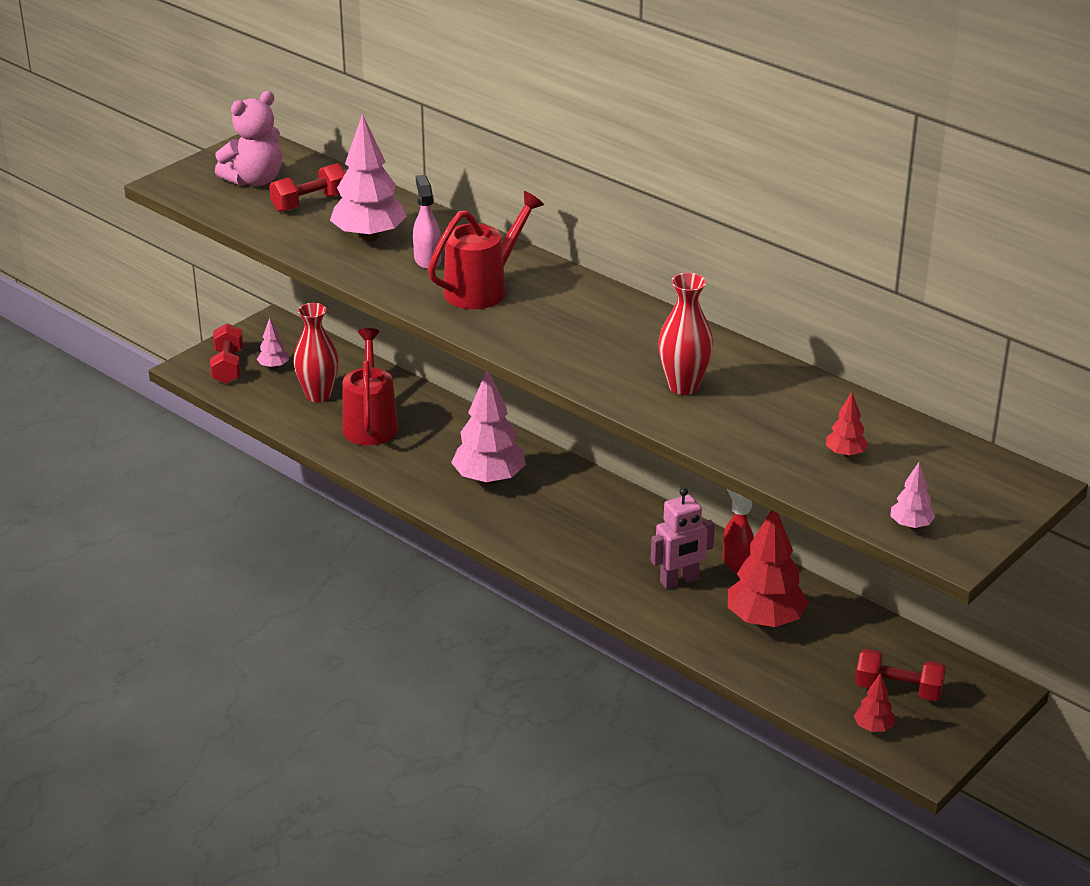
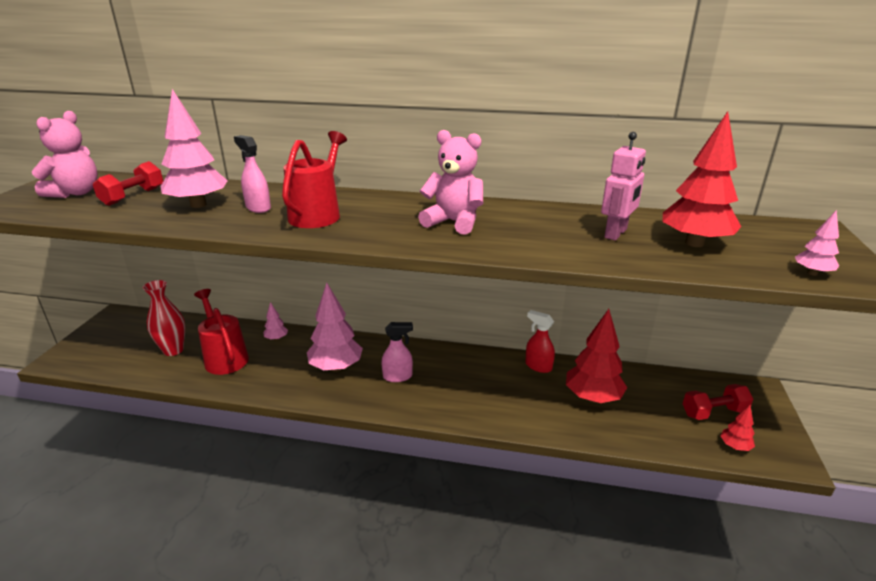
camera: 30 degrees left, 5 degrees down
(228, 367) = (89, 352): red dumbbell -> none
(274, 366) = (128, 341): pink tree -> pink tree (276, 338)
(553, 515) = (398, 376): none -> pink spray bottle
(616, 345) = (454, 222): none -> pink teddy bear
(679, 581) = (517, 391): pink robot -> pink robot (616, 234)
(683, 386) = (532, 233): red vase -> none
(845, 454) = (694, 243): red tree -> red tree, size x2.11

